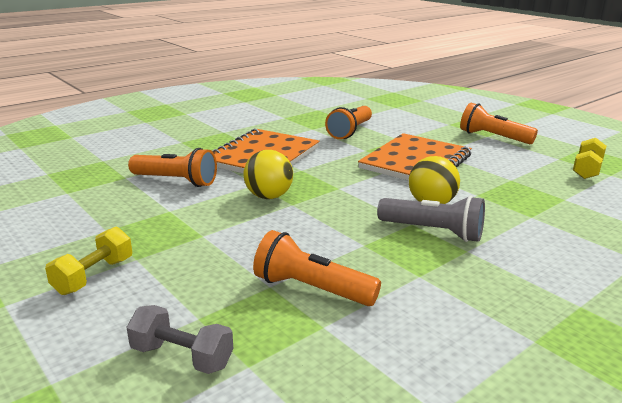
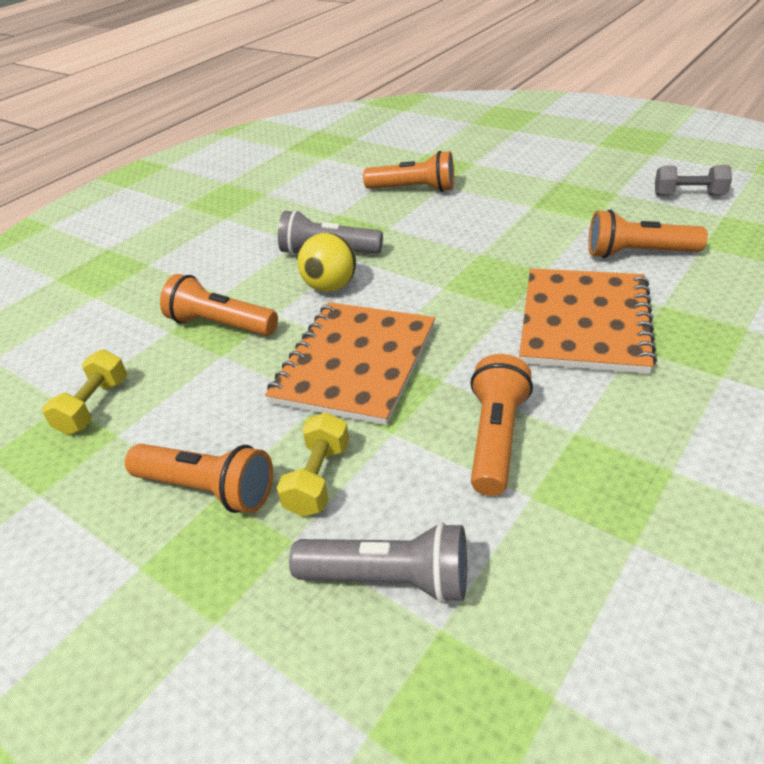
camera: 170 degrees right, 15 degrees up
(94, 276) = (570, 166): yellow dumbbell -> yellow dumbbell (318, 479)
(182, 357) = (464, 148): grey dumbbell -> grey dumbbell (688, 195)
(268, 196) = (512, 256): yellow ball -> none
(410, 114) = (389, 579): none -> grey flashlight
(521, 195) = (220, 325): none -> orange flashlight

